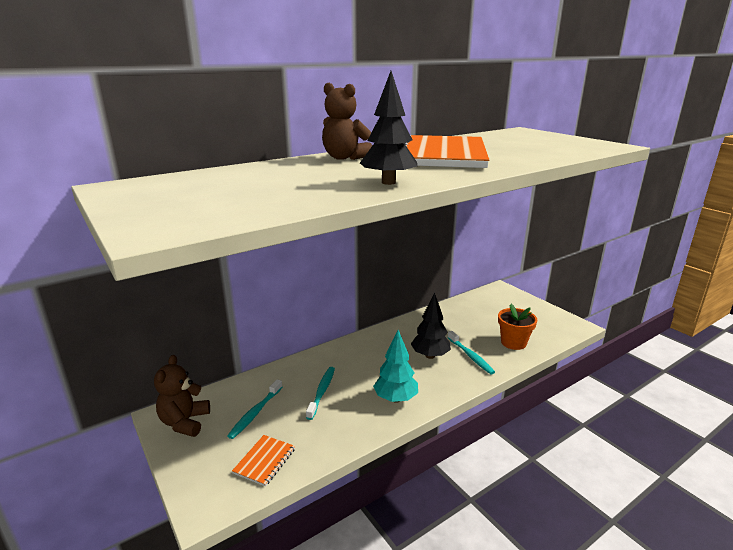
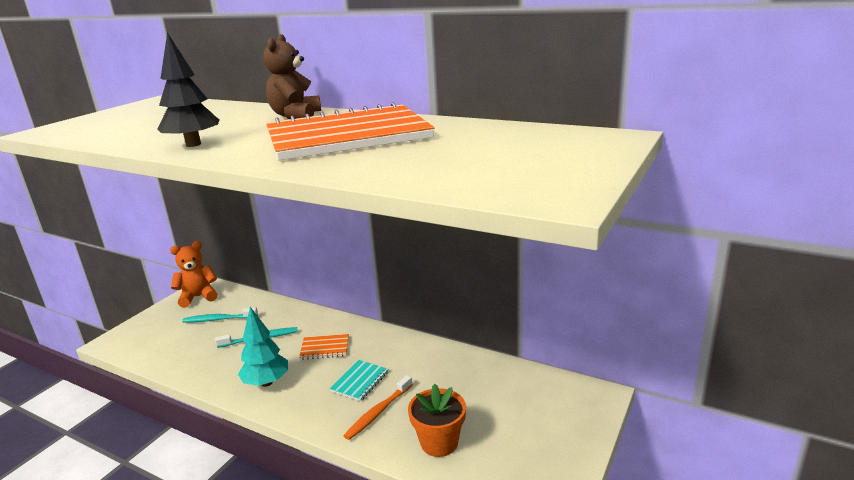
camera: 65 degrees right, 0 degrees up
(185, 422) = (198, 297): brown teddy bear -> orange teddy bear
(265, 461) = (161, 346): orange notebook -> orange notebook (325, 348)
(430, 356) = (360, 381): black tree -> turquoise notebook
(470, 356) = (378, 412): turquoise toothbrush -> orange toothbrush

